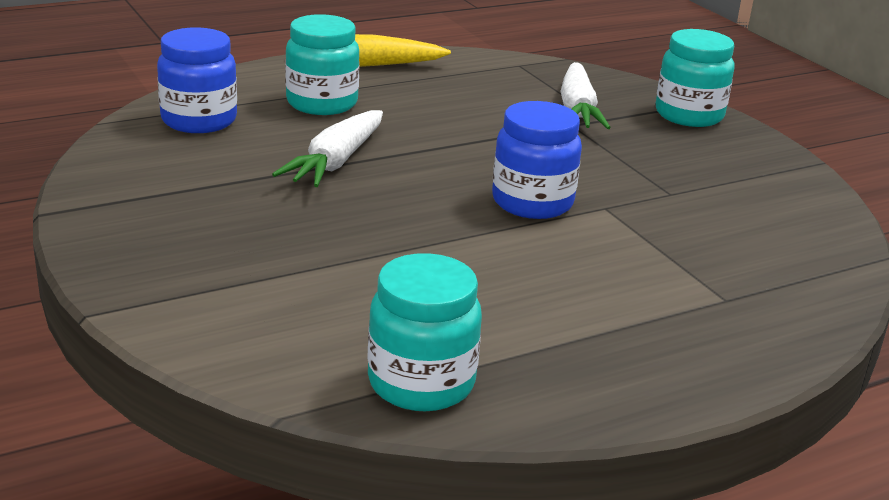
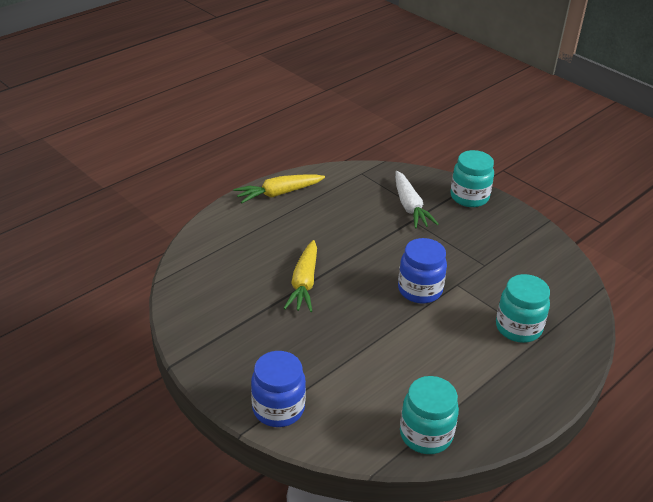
camera: 15 degrees left, 10 degrees up
(199, 120) = (211, 266): blue jar -> blue jar (278, 409)
(322, 103) = (270, 234): turquoise jar -> turquoise jar (518, 328)
(336, 162) = (304, 283): white carrot -> yellow carrot

